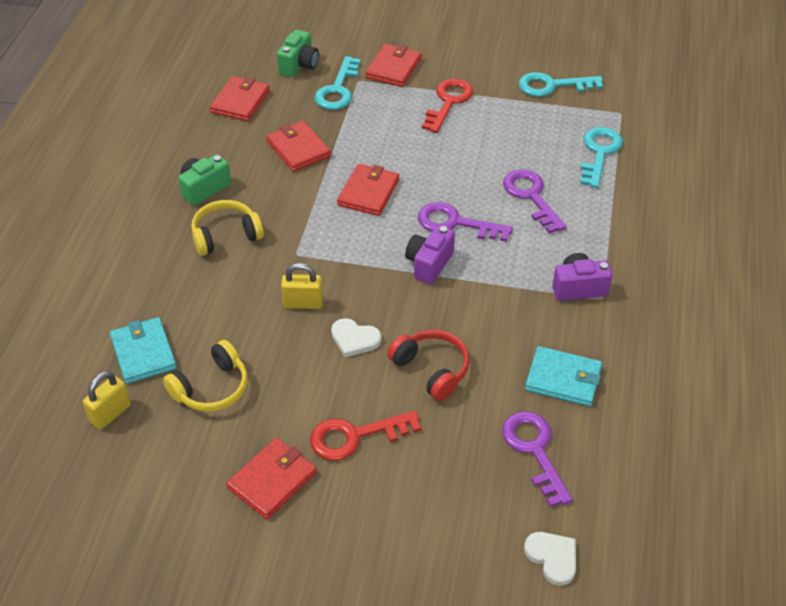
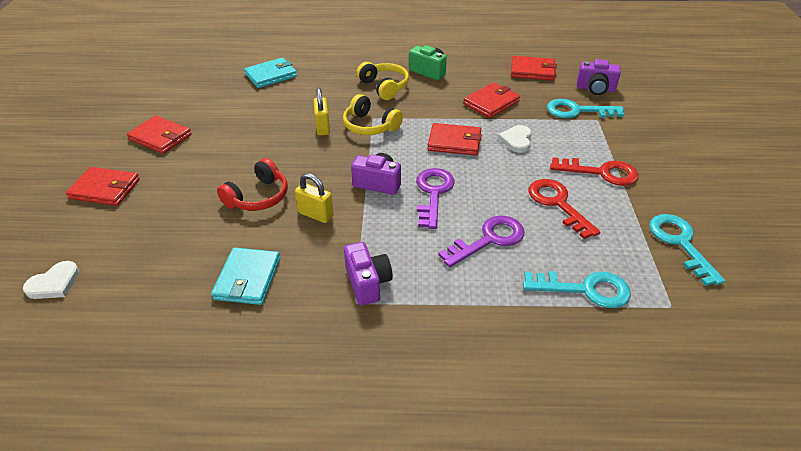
camera: 80 degrees right, 5 degrees down
(110, 414) = (222, 73): yellow padlock -> yellow padlock (316, 214)
(211, 388) = (241, 103): yellow headphones -> yellow headphones (370, 126)
(299, 65) = (595, 89): green camera -> purple camera
(354, 339) = (288, 155): white heart -> white heart (516, 140)
(355, 436) = (193, 167): red key -> red key (557, 204)
(393, 68) = (629, 136): red wallet -> red wallet (105, 189)
(534, 450) = (167, 264): purple key -> none

